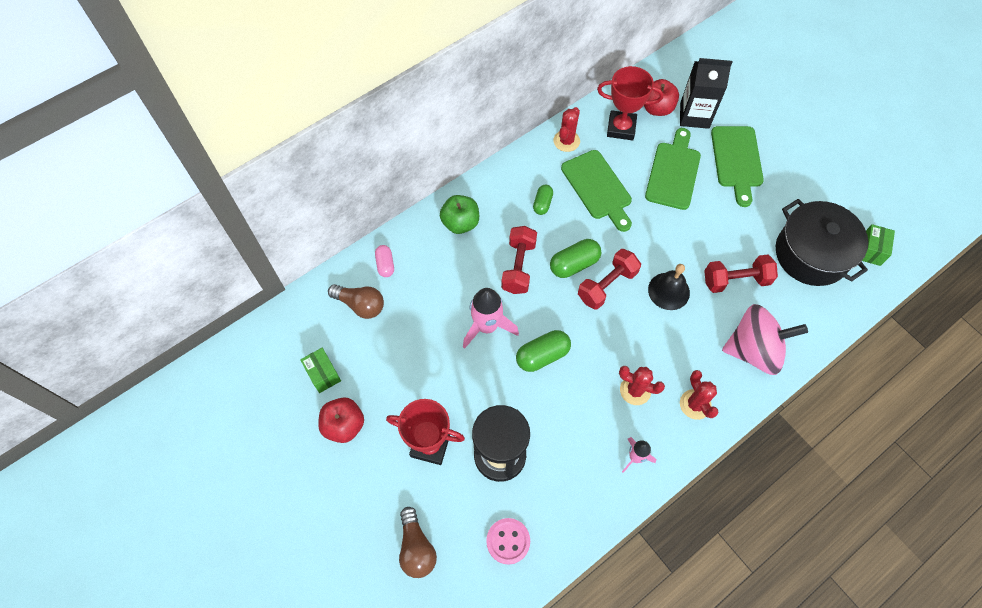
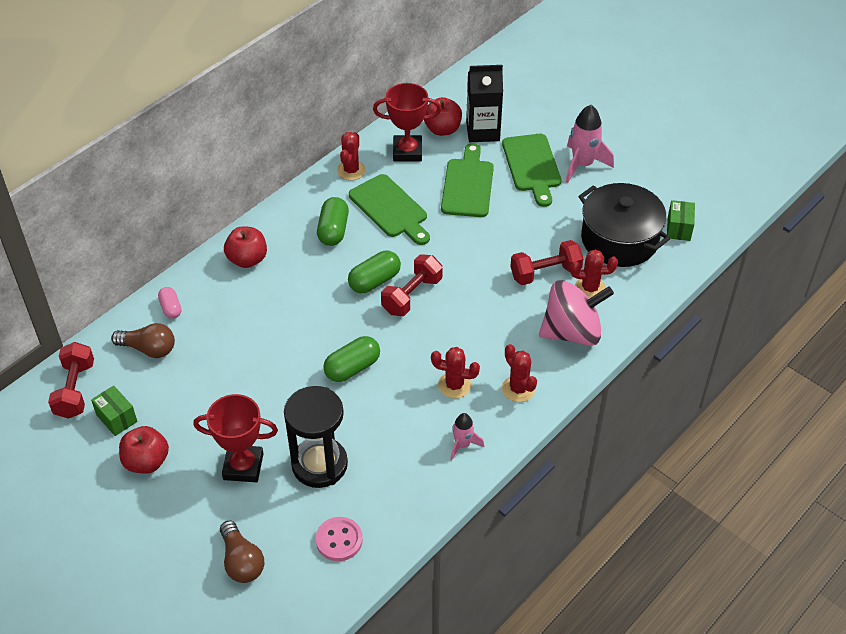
camera: 10 degrees left, 15 degrees down
(460, 223) = (247, 259): green apple -> red apple
(487, 326) = (289, 350): pink rocket -> pink rocket (582, 165)
(518, 267) = (316, 291): red dumbbell -> red dumbbell (75, 390)
(542, 204) = (333, 230): green capsule -> green capsule, size x1.60
(668, 291) = (477, 292): black bell -> none
(776, 304) = (590, 288): none -> red cactus

